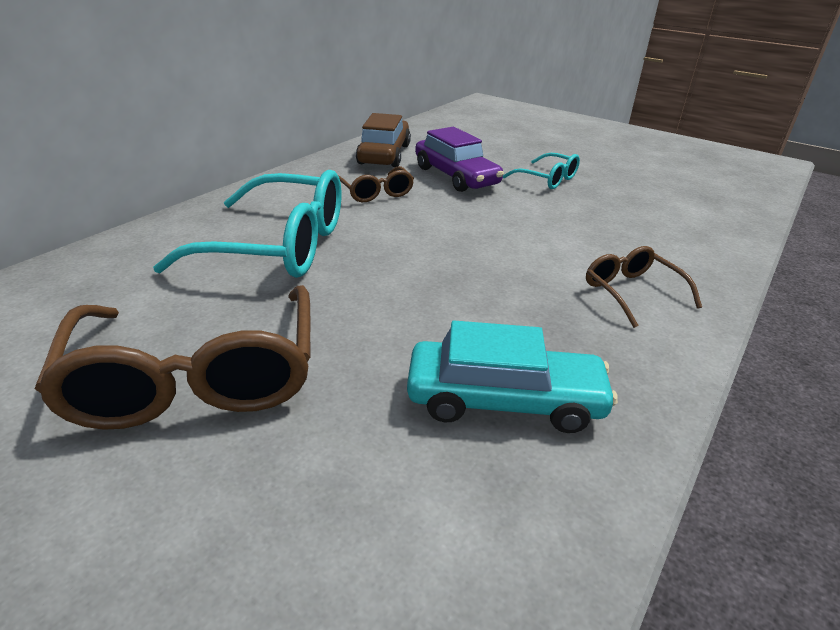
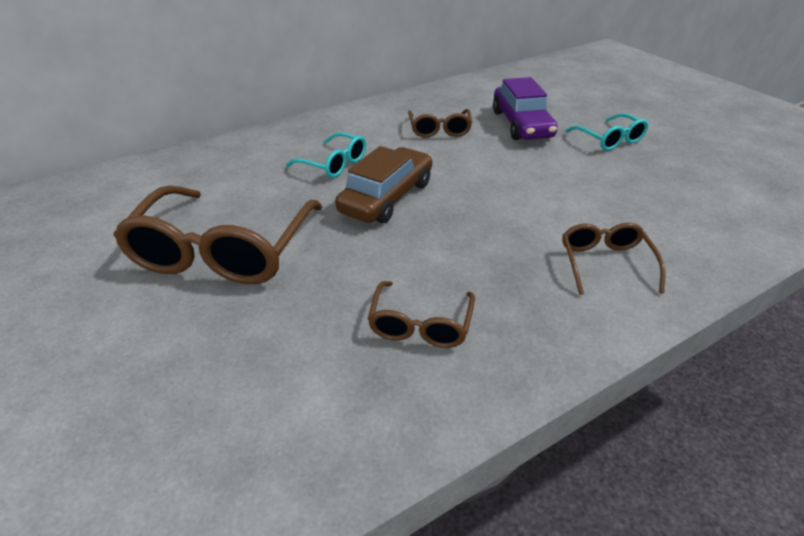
camera: 25 degrees right, 5 degrees up
(277, 245) = (333, 163): turquoise glasses -> turquoise glasses, size x0.51
(384, 154) = (471, 94): brown car -> brown car (387, 197)
(504, 400) = (421, 324): turquoise car -> brown glasses

